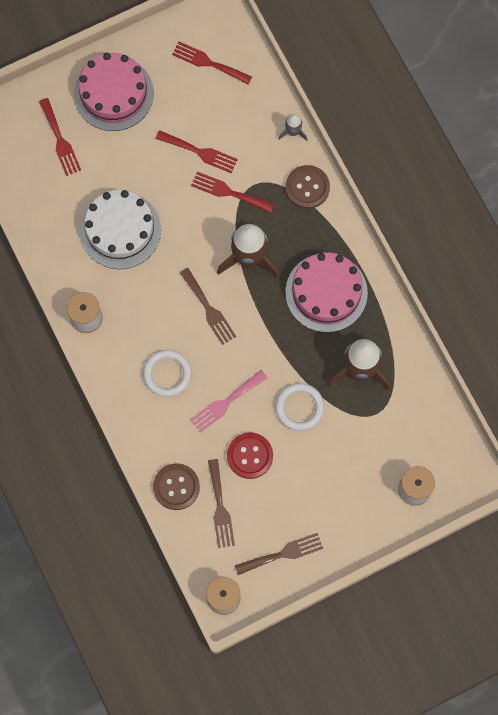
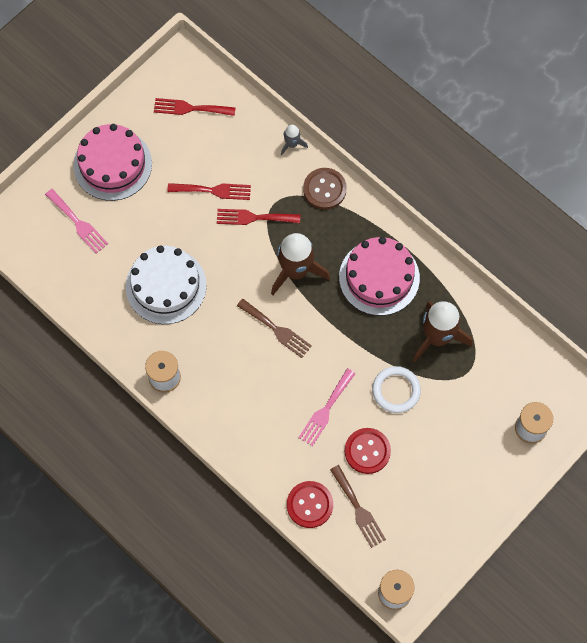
camera: 20 degrees left, 5 degrees down
(60, 140) = (78, 223): red fork -> pink fork
(167, 374) = (261, 403): white ring -> none
(176, 487) = (309, 505): brown button -> red button
(283, 554) = (433, 531): brown fork -> none

